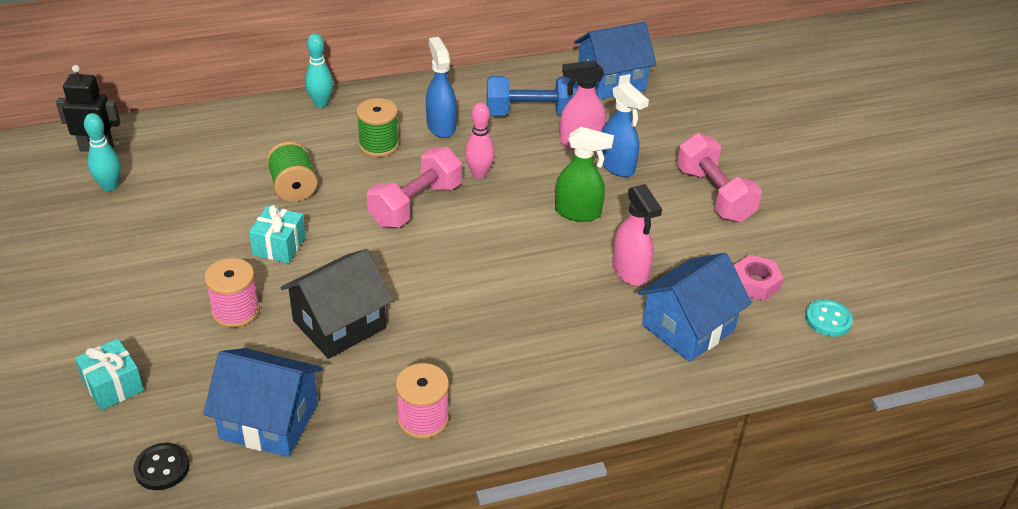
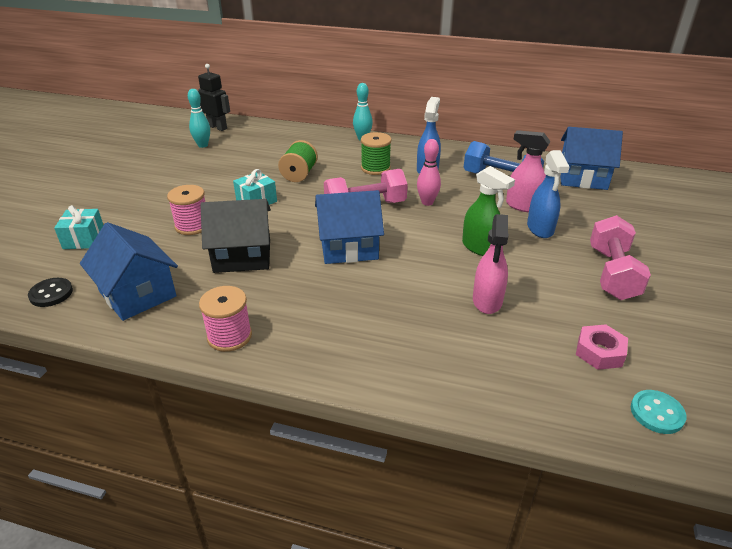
camera: 35 degrees right, 5 degrees down
(688, 328) = (502, 362): blue house -> blue house (348, 247)

